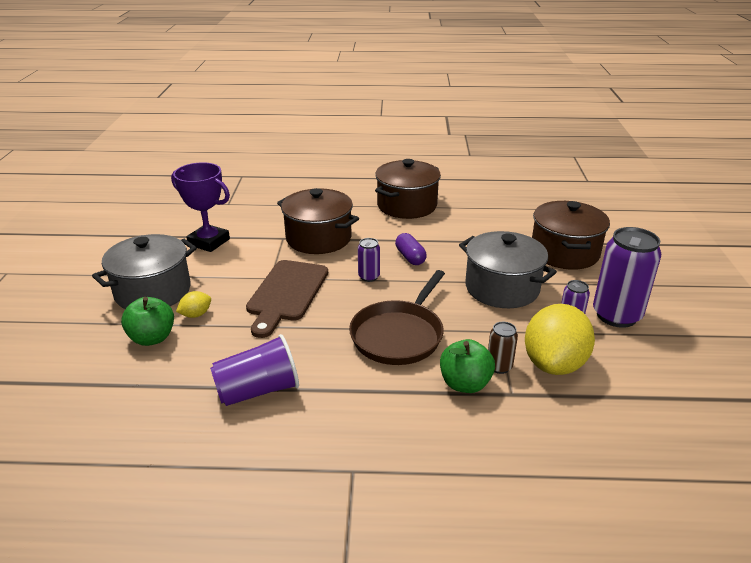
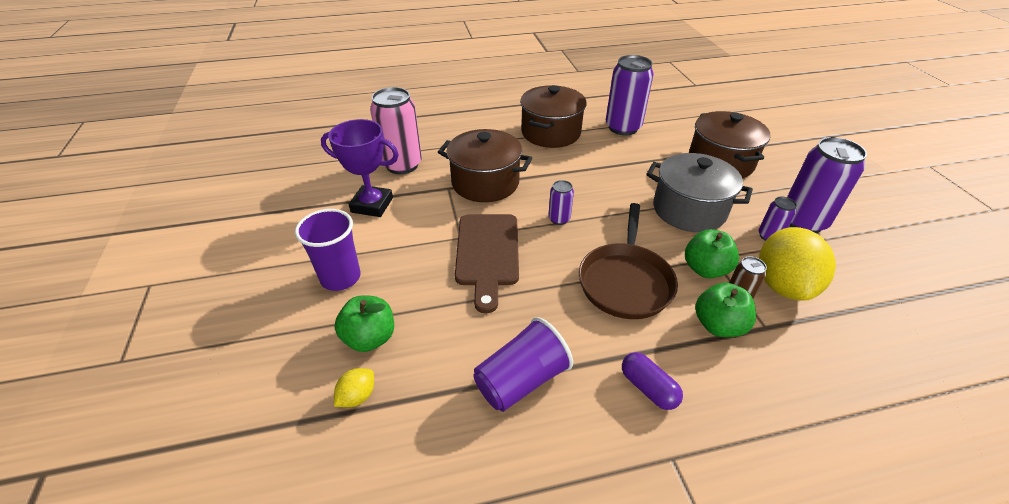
camera: 15 degrees left, 10 degrees up
(153, 291) = (340, 277): grey pot -> purple cup
(196, 314) = (404, 298): yellow lemon -> yellow lemon (357, 396)
(252, 214) = (402, 165): none -> pink can
(410, 257) = (586, 190): purple capsule -> purple capsule (648, 388)
(482, 210) = (623, 127): none -> purple can
(484, 338) = (705, 269): none -> green apple

